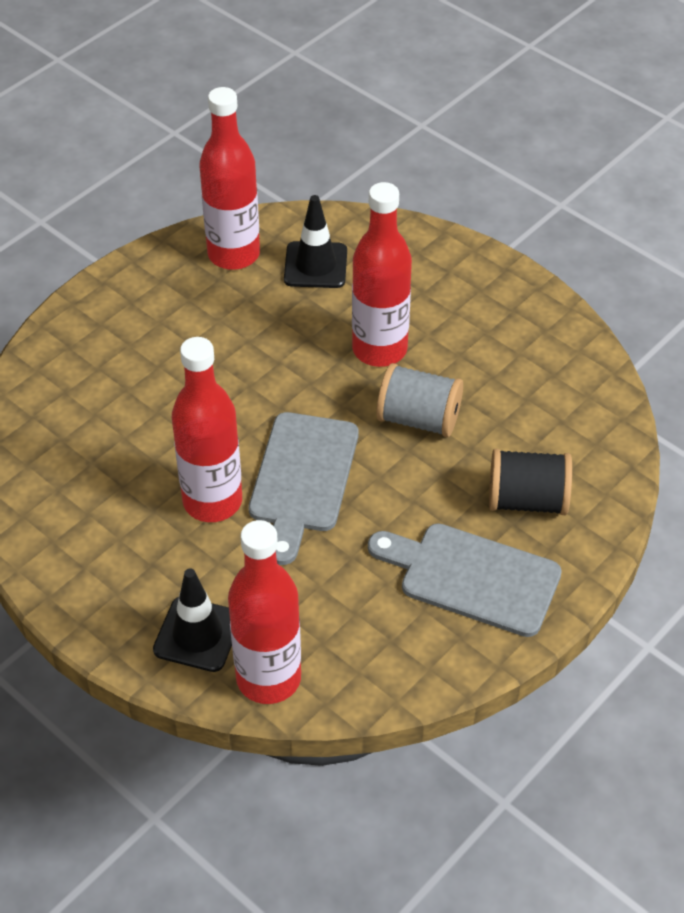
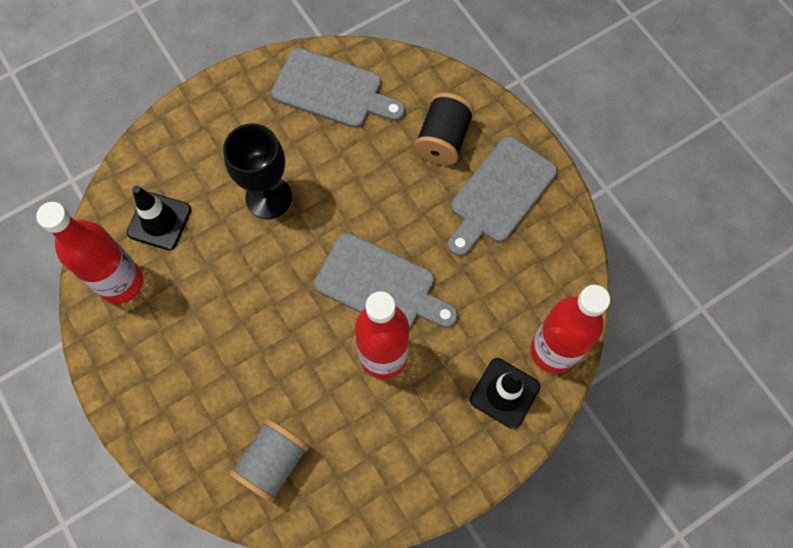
camera: 75 degrees left, 20 degrees up
(379, 349) = (268, 197): red bottle -> black goblet
(419, 419) = (347, 189): grey spool -> grey spool (273, 462)
(548, 374) = (332, 91): none -> grey cutting board

